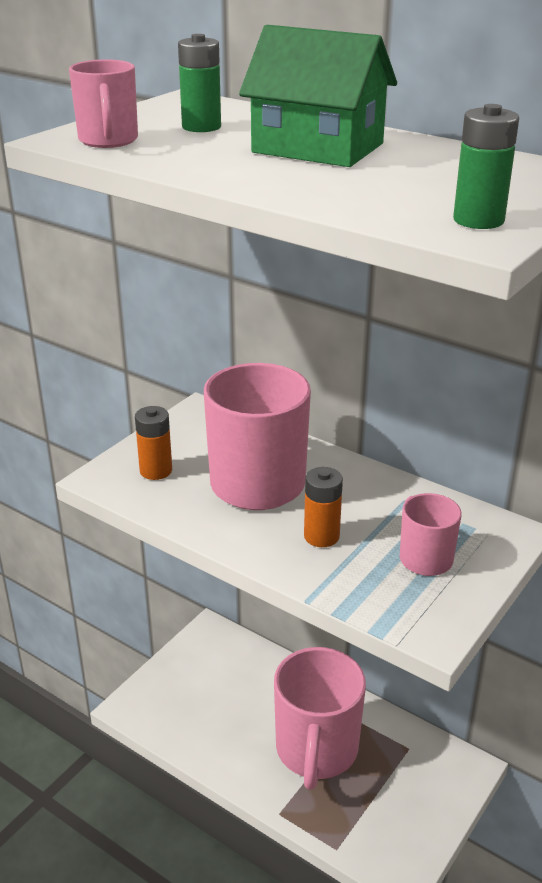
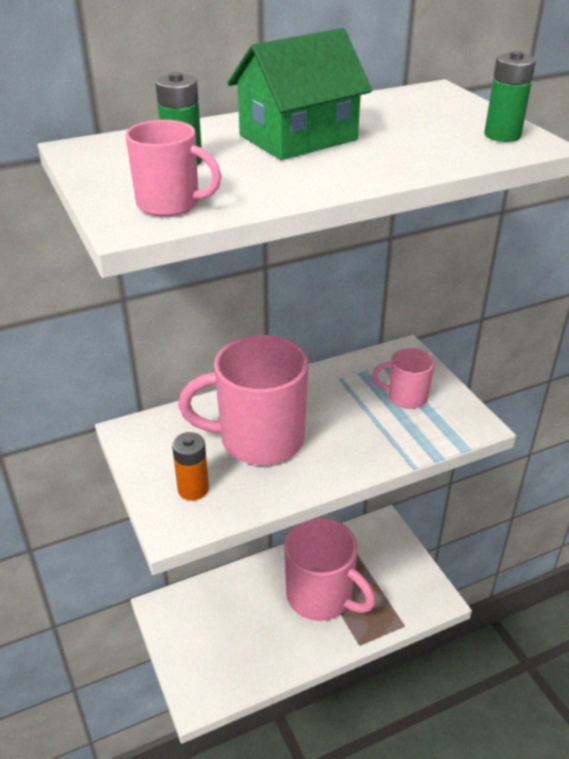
camera: 60 degrees left, 5 degrees up
(321, 536) = (350, 432): orange battery -> none

